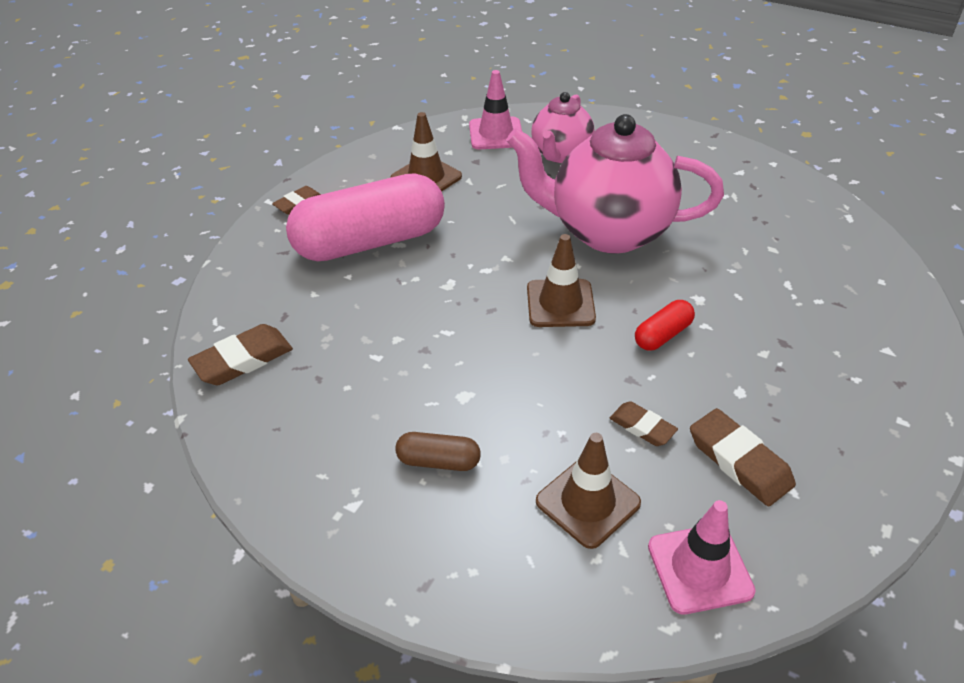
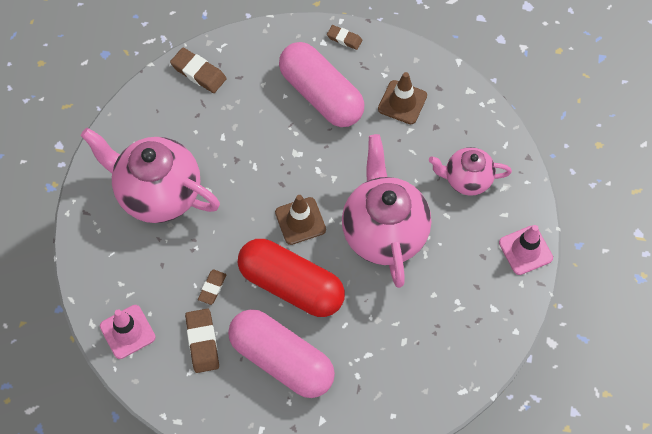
camera: 70 degrees right, 20 degrees up
(438, 461) = (158, 194): brown capsule -> pink teapot
(496, 134) = (476, 129): pink traffic cone -> pink traffic cone (525, 250)
(588, 502) = (153, 271): brown traffic cone -> none
(662, 335) = (291, 285): red capsule -> red capsule, size x2.39
(739, 461) = (202, 342): brown eraser -> brown eraser turned 45 degrees counterclockwise
(785, 372) = (281, 360): none -> pink capsule

